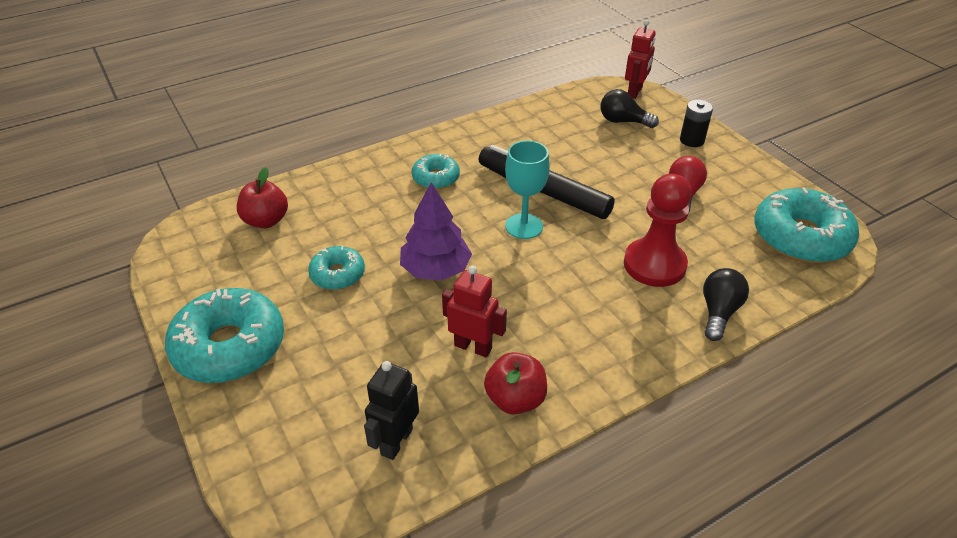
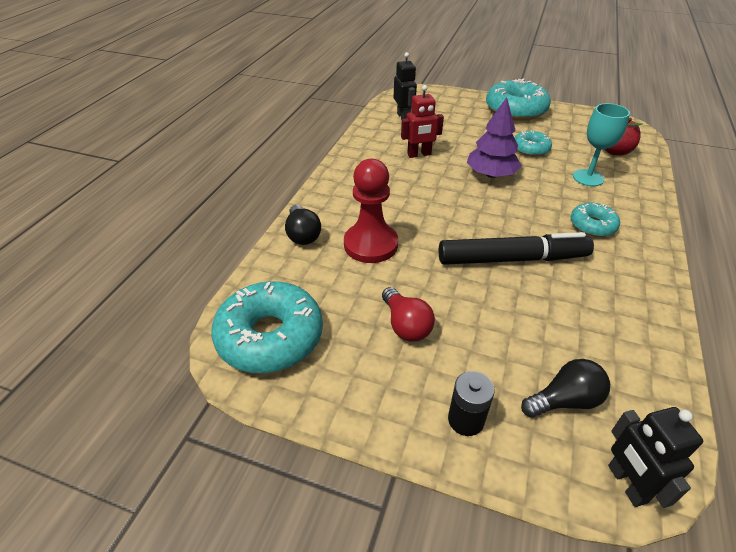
camera: 140 degrees right, 0 degrees up
(515, 399) = (374, 147): red apple -> none
(524, 226) = (484, 224): turquoise goblet -> turquoise goblet (588, 178)
(635, 92) = (626, 484): red robot -> black robot

